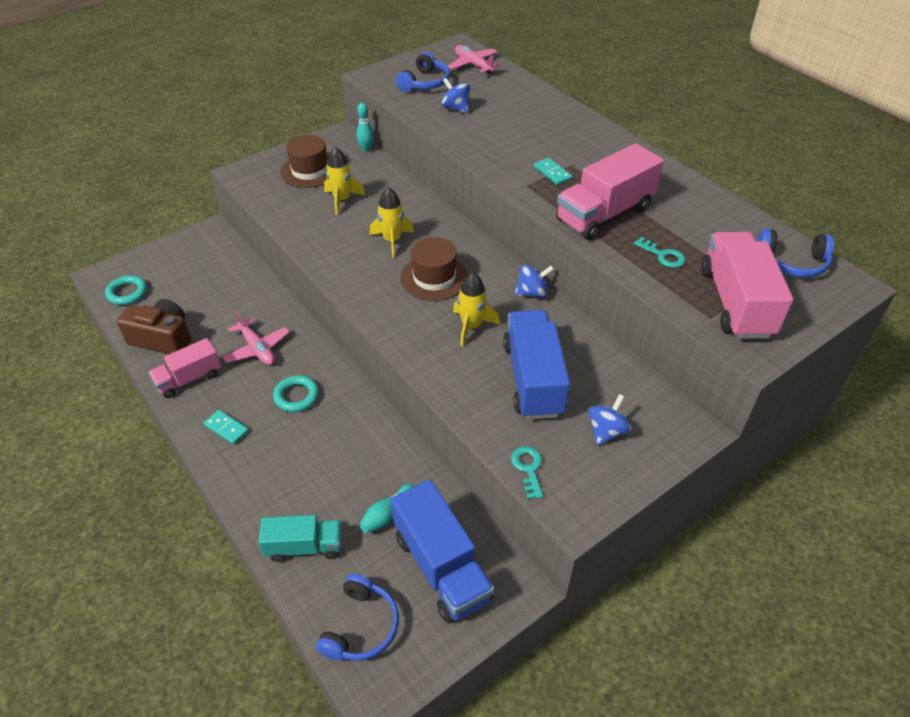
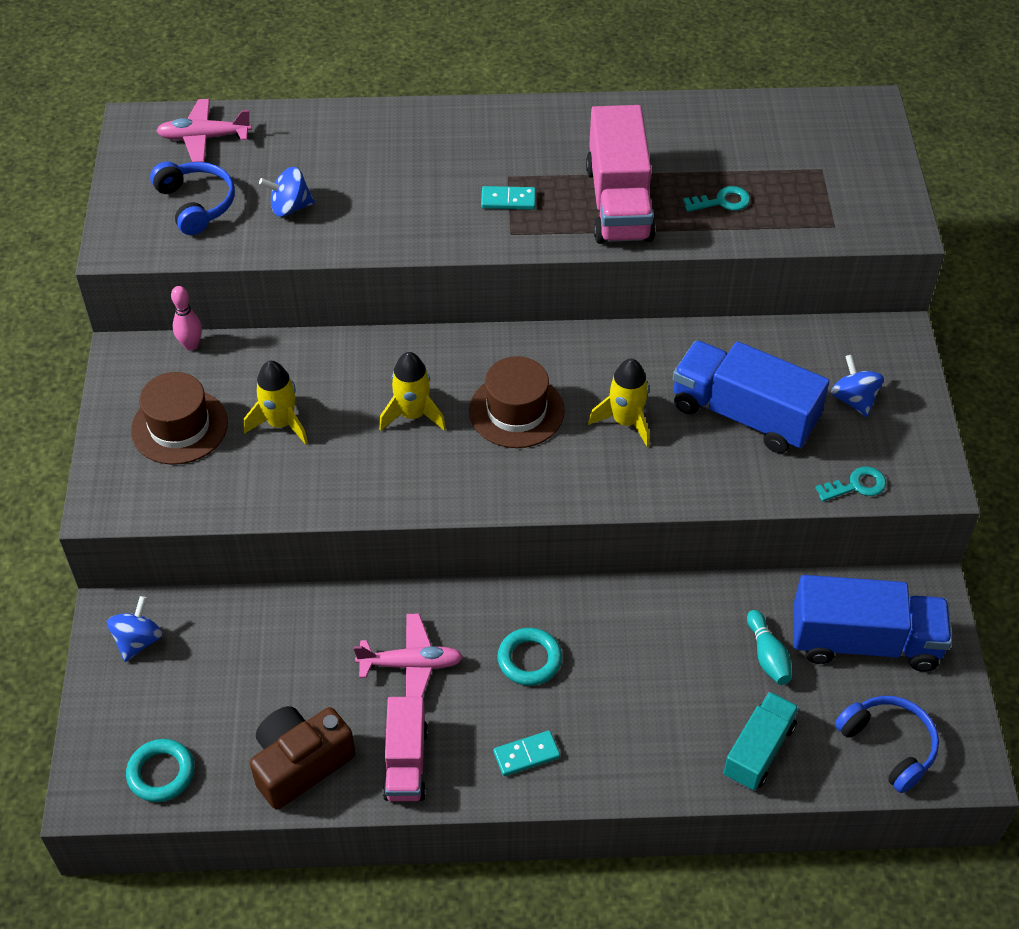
camera: 55 degrees left, 5 degrees up
(366, 149) = (191, 345): turquoise bowling pin -> pink bowling pin
(528, 469) = (856, 485): turquoise key -> turquoise key turned 135 degrees clockwise
(532, 293) = (616, 341): blue spinning top -> blue spinning top (138, 641)
(735, 302) = (829, 196): pink truck -> none
(792, 262) = (808, 122): blue headphones -> none

